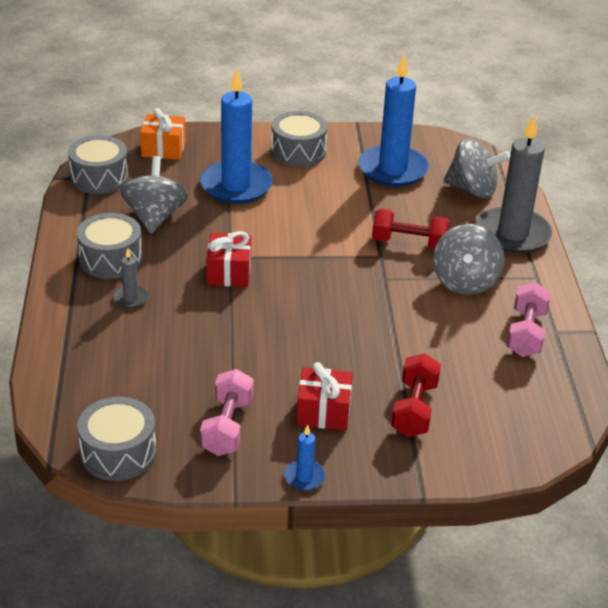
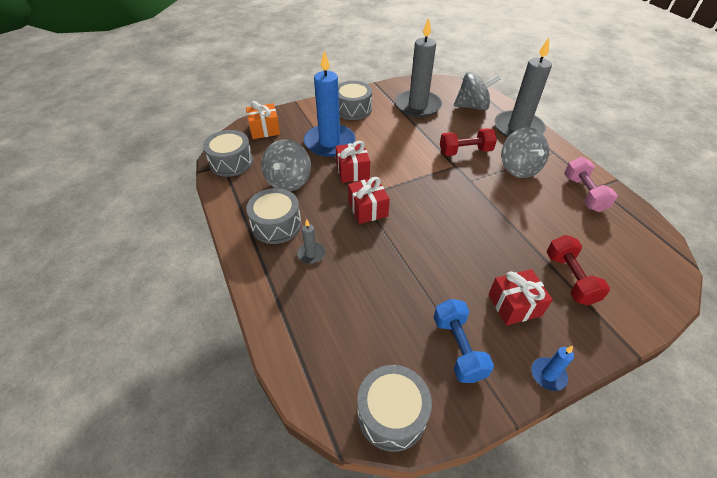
camera: 20 degrees left, 10 degrees up
(154, 217) = (288, 181): grey spinning top -> grey spinning top turned 150 degrees counterclockwise
(227, 427) = (458, 348): pink dumbbell -> blue dumbbell
(241, 226) = (352, 171): none -> red gift
(393, 169) = (418, 106): blue candle -> grey candle

